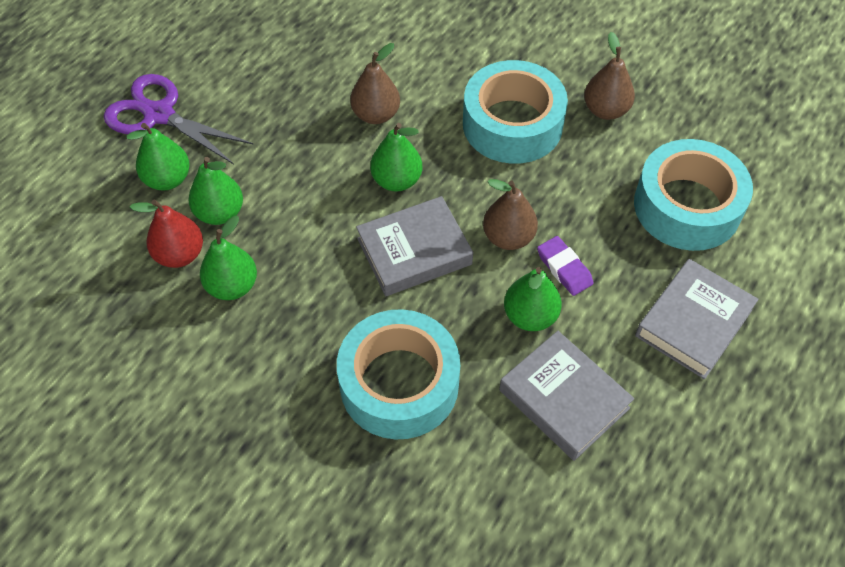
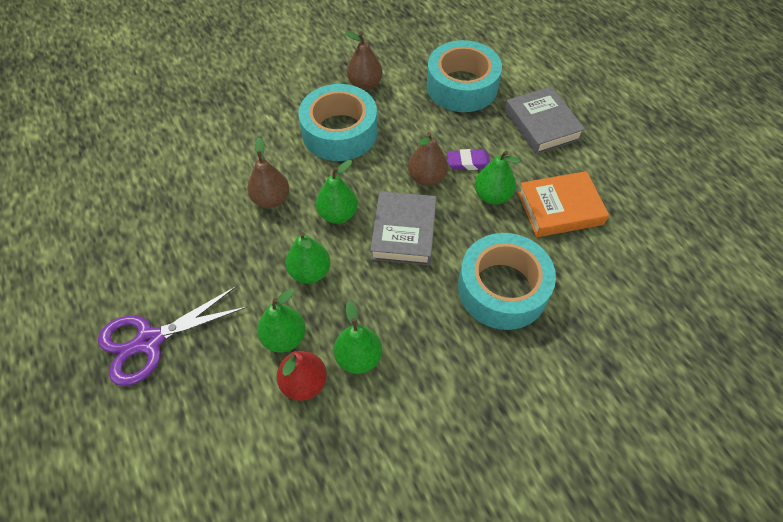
camera: 60 degrees left, 0 degrees up
(167, 179) = (223, 362): green pear -> green pear (310, 272)
(564, 399) = (560, 208): grey book -> orange book

